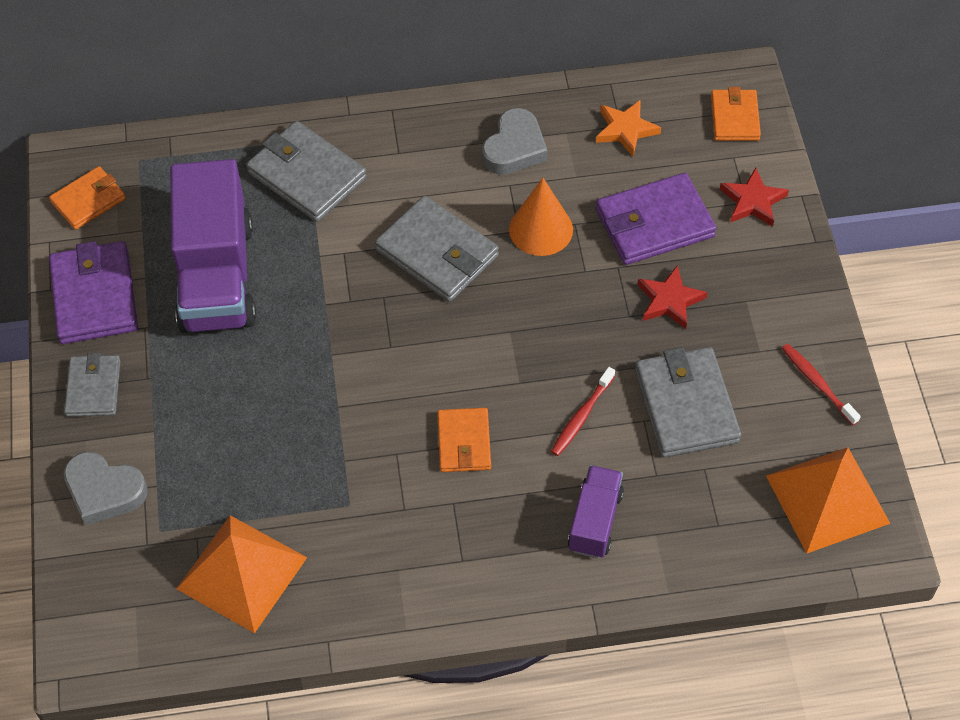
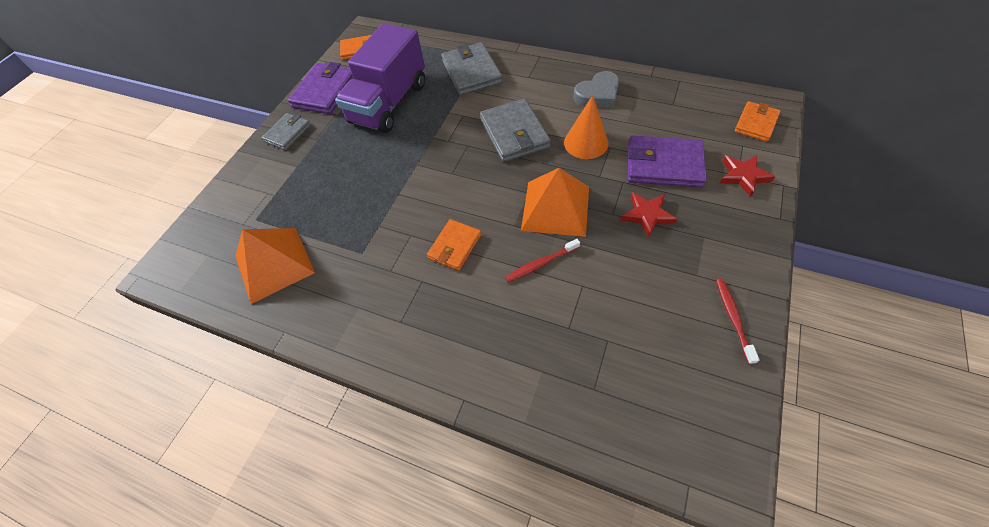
camera: 35 degrees right, 0 degrees up
(104, 491) = (248, 186): grey heart -> none
(595, 521) = (504, 339): purple truck -> none
(625, 130) = (675, 107): orange star -> none
(686, 405) = (619, 289): grey wallet -> none
(827, 499) = (697, 414): orange pyramid -> orange pyramid (555, 208)

